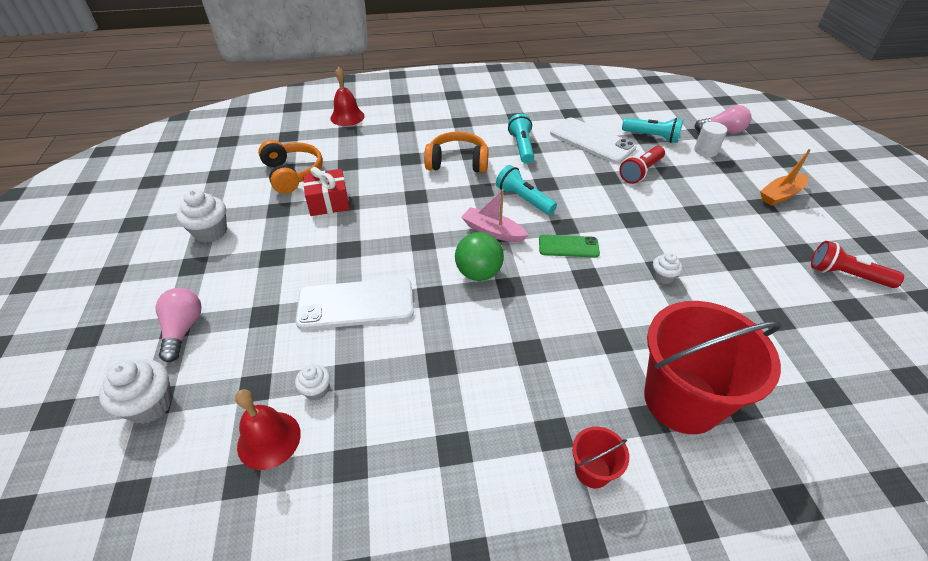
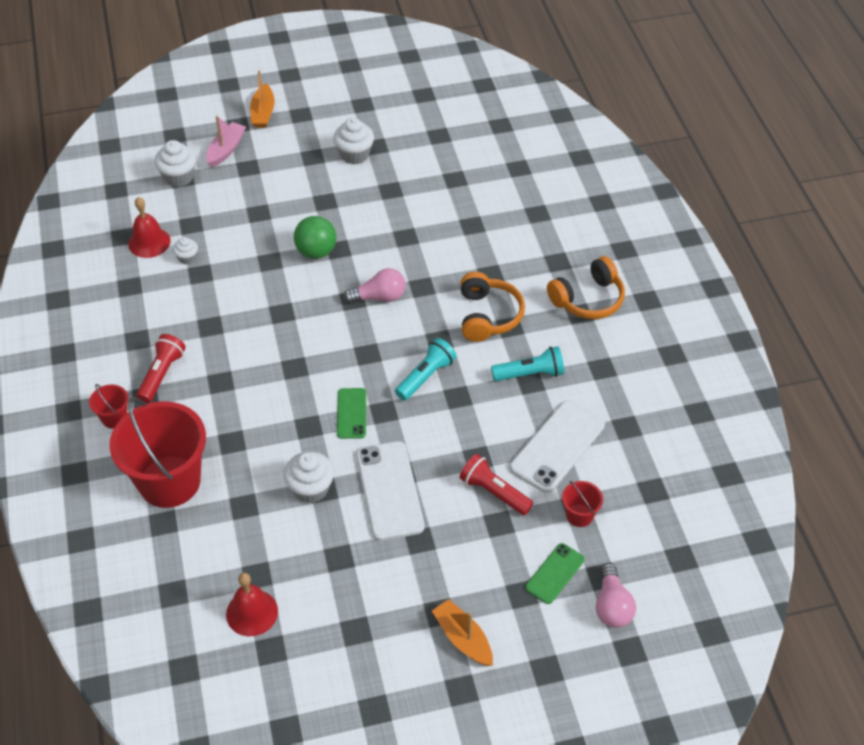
camera: 85 degrees right, 5 degrees up
(82, 309) = (263, 113): none -> orange boat
(183, 329) = (243, 172): pink light bulb -> pink light bulb (379, 297)
(293, 174) = (448, 187): orange headphones -> orange headphones (588, 299)
(328, 202) = (404, 223): red gift -> none
(347, 117) = (568, 207): red bell -> red bell (252, 612)
(356, 304) = (271, 265): white phone -> white phone (389, 490)
(478, 273) = (310, 344): green ball -> green ball (316, 252)
(493, 231) = (370, 352): pink boat -> pink boat (226, 150)
(652, 137) = (579, 515): turquoise flashlight -> red bucket
(662, 277) = (311, 489): white cupcake -> white cupcake, size x1.74
(705, 151) = (555, 573): white cylinder -> green phone
(846, 275) = (320, 661): red flashlight -> red flashlight (162, 374)

